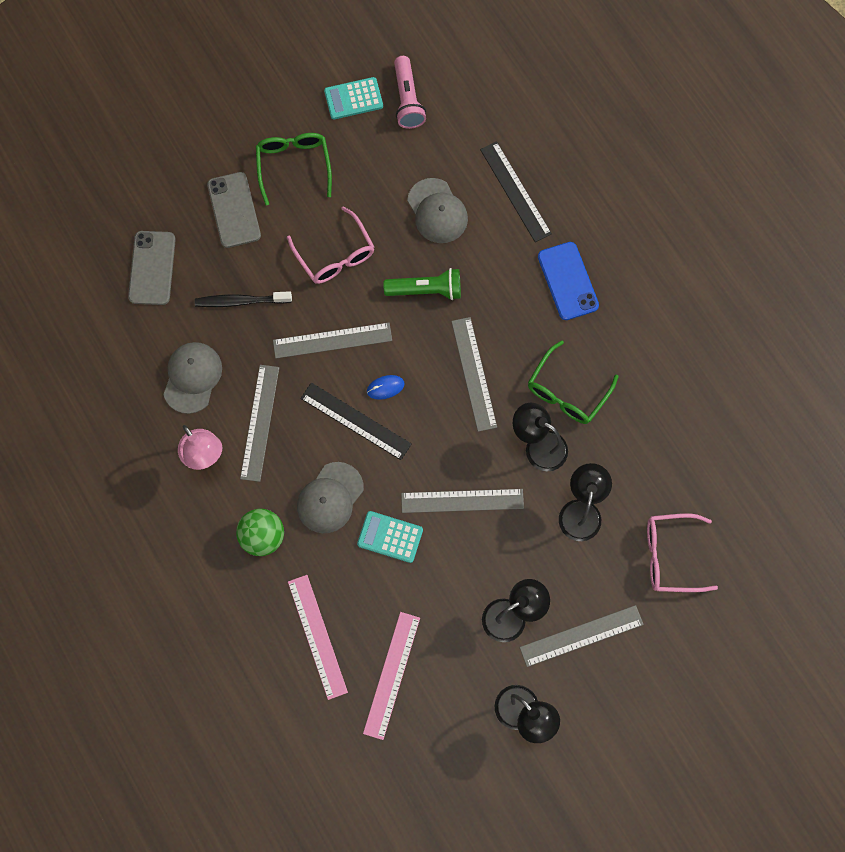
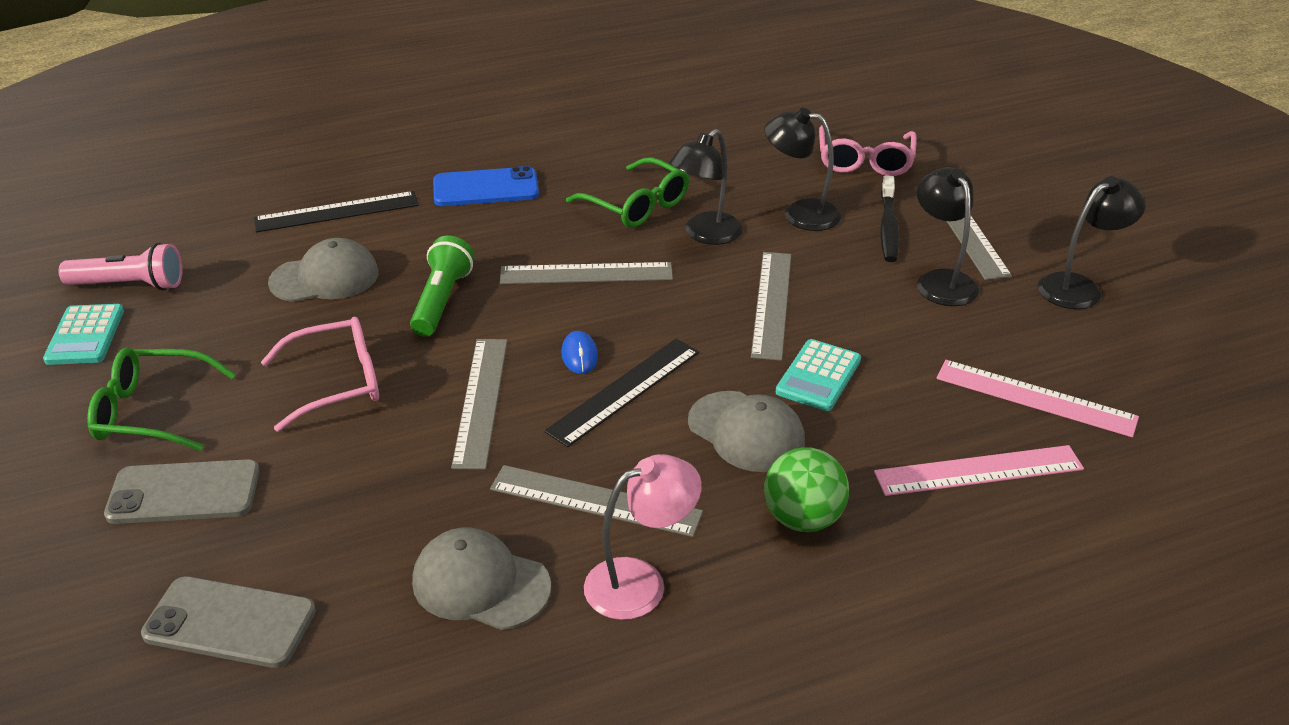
camera: 80 degrees left, 35 degrees down
(241, 301) = (362, 501): black toothbrush -> black toothbrush (888, 226)

